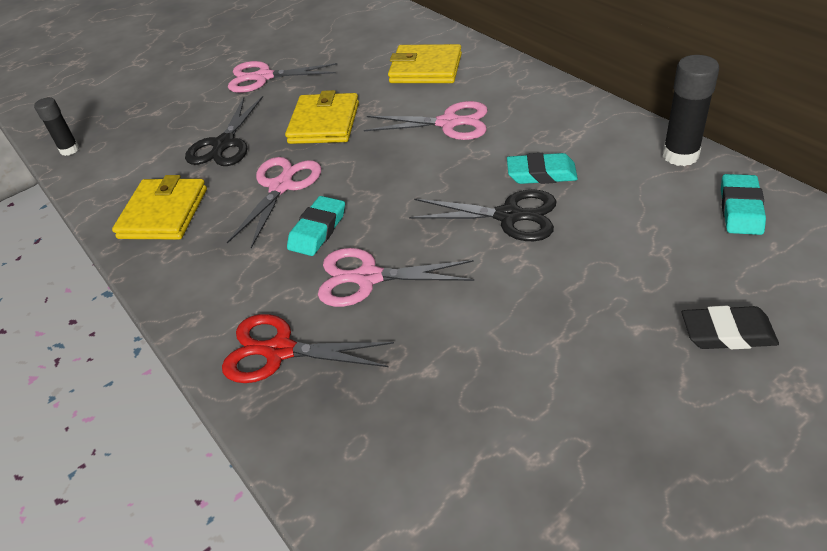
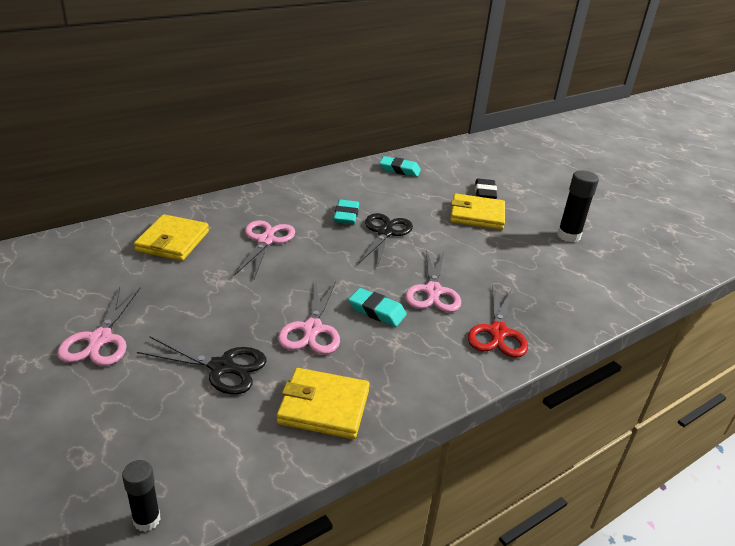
camera: 95 degrees left, 10 degrees down
(281, 187) = (312, 329): pink scissors -> pink scissors turned 105 degrees counterclockwise
(324, 123) = (224, 301): yellow wallet -> yellow wallet (477, 215)
(680, 155) = (347, 173): black glue stick -> black glue stick (568, 236)

